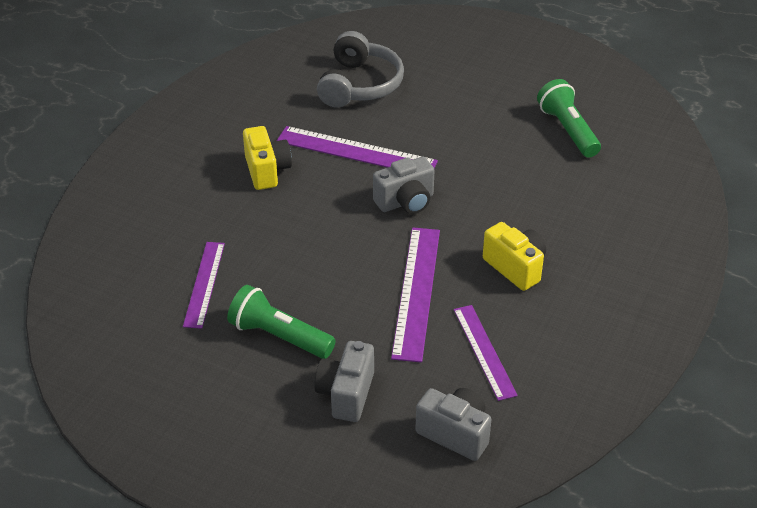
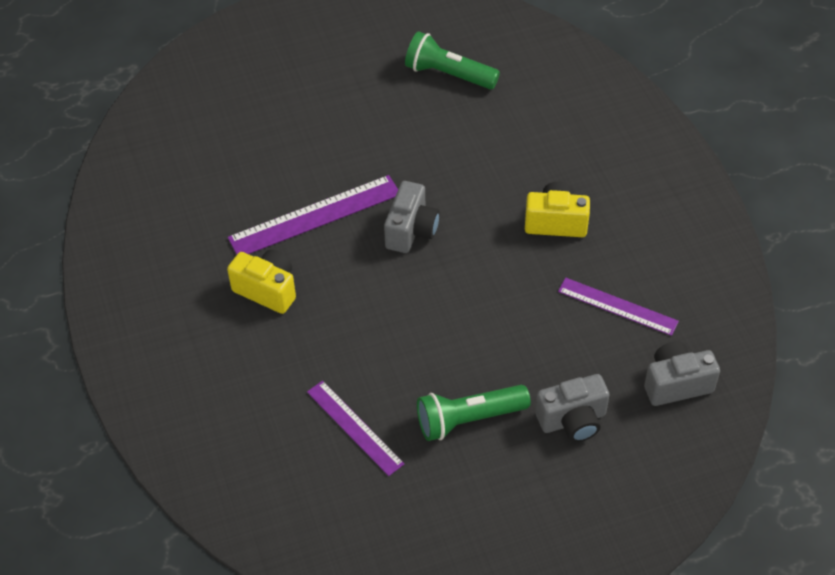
camera: 45 degrees left, 10 degrees up
(346, 394) = (572, 420): grey camera -> grey camera turned 75 degrees counterclockwise
(359, 85) = (235, 152): grey headphones -> none
(417, 292) = (515, 299): purple ruler -> none

